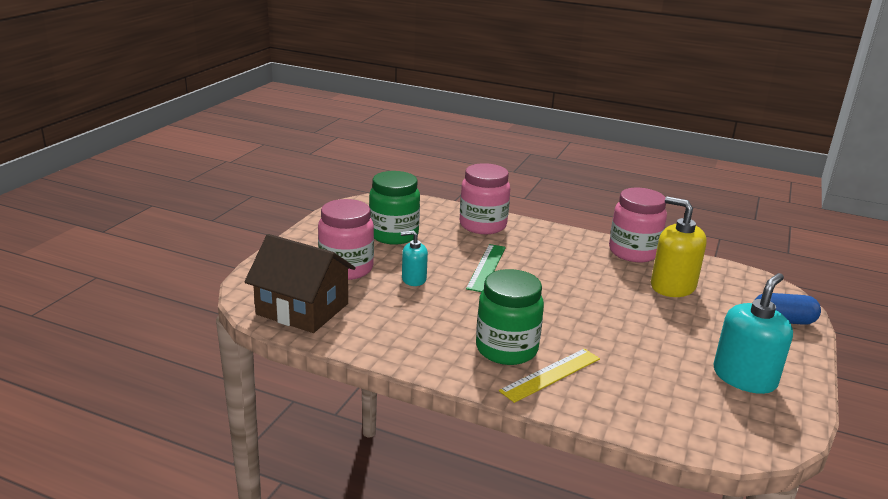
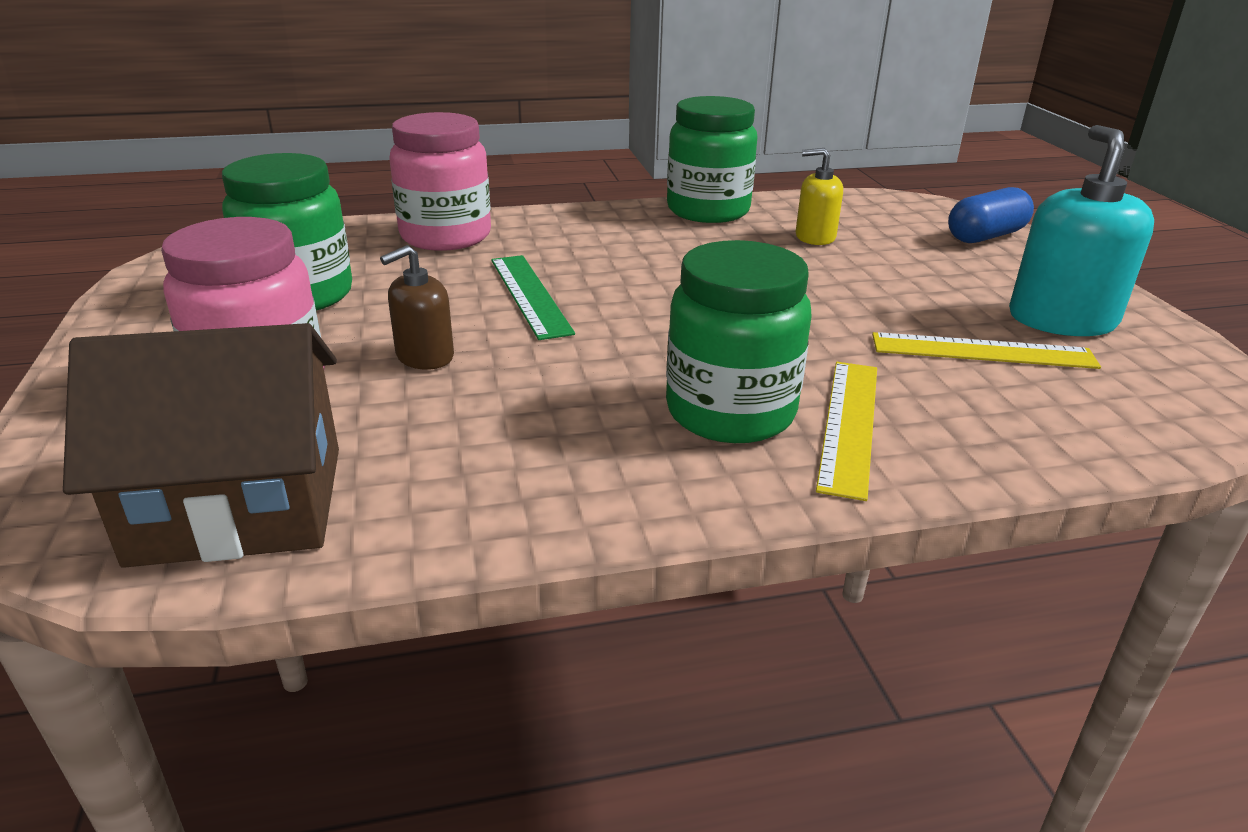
camera: 35 degrees left, 5 degrees up
(414, 279) = (424, 356): turquoise soap dispenser -> brown soap dispenser
(633, 252) = (708, 211): pink jar -> green jar
(669, 373) = (983, 351): none -> yellow ruler
(672, 286) = (815, 237): yellow soap dispenser -> yellow soap dispenser, size x0.58

